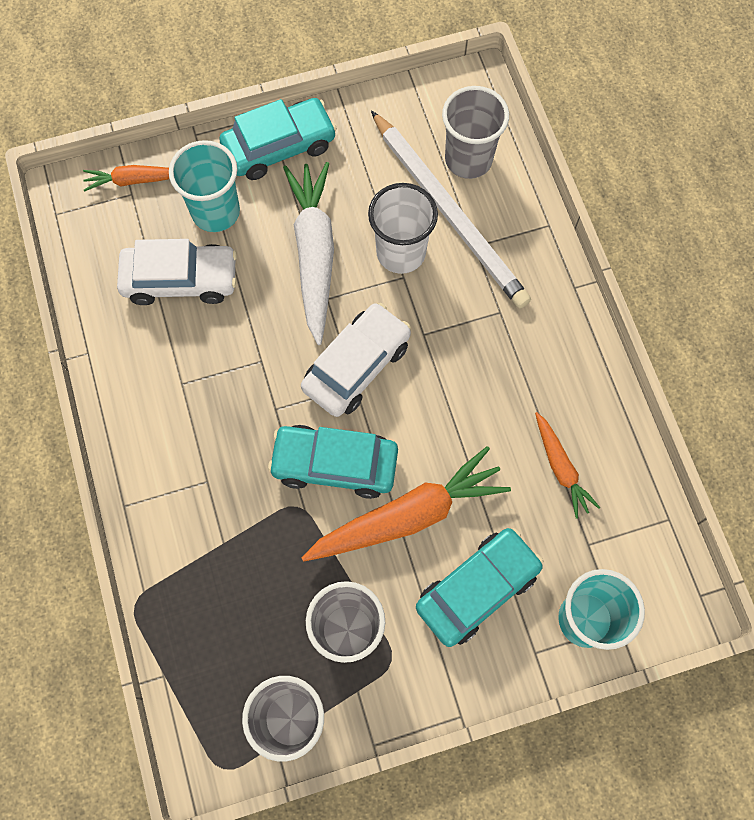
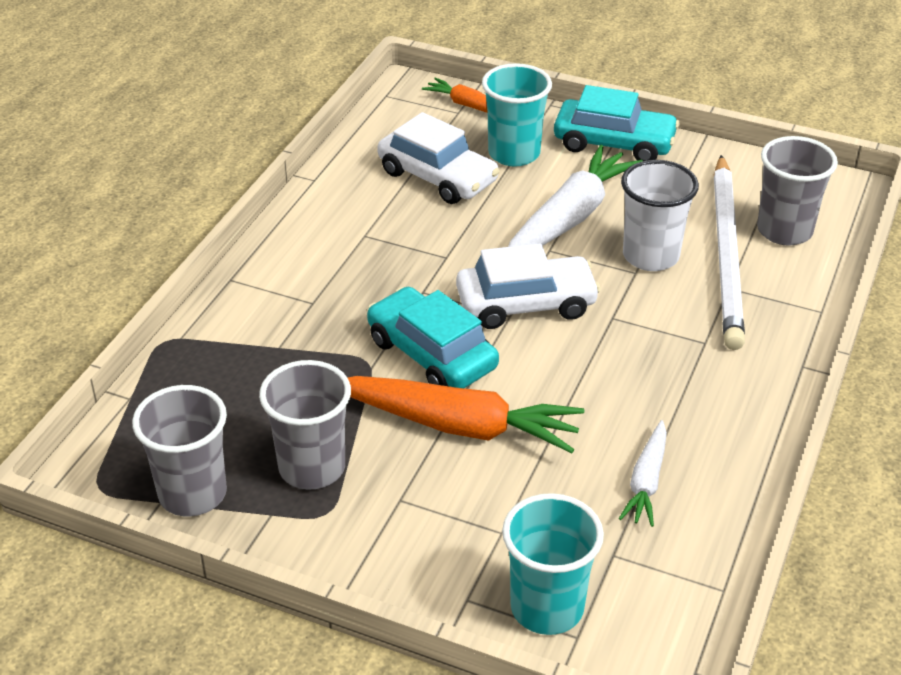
camera: 40 degrees right, 30 degrees down
(477, 589) = (463, 515): turquoise car -> none
(560, 468) = (646, 481): orange carrot -> white carrot

